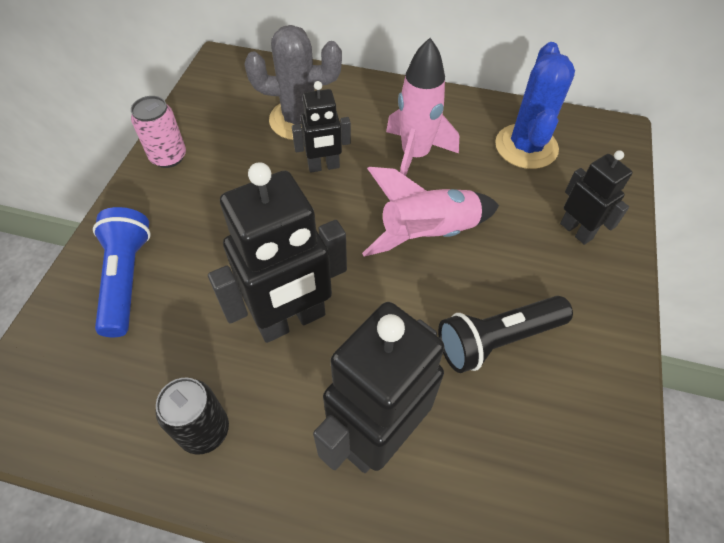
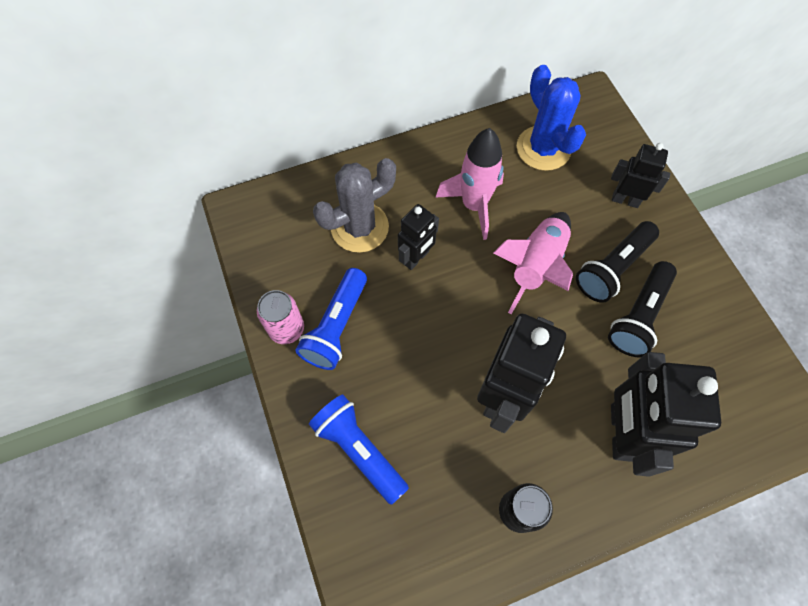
camera: 35 degrees left, 10 degrees up
(207, 178) = (336, 327): none -> blue flashlight
(507, 281) = (612, 268): none -> black flashlight

